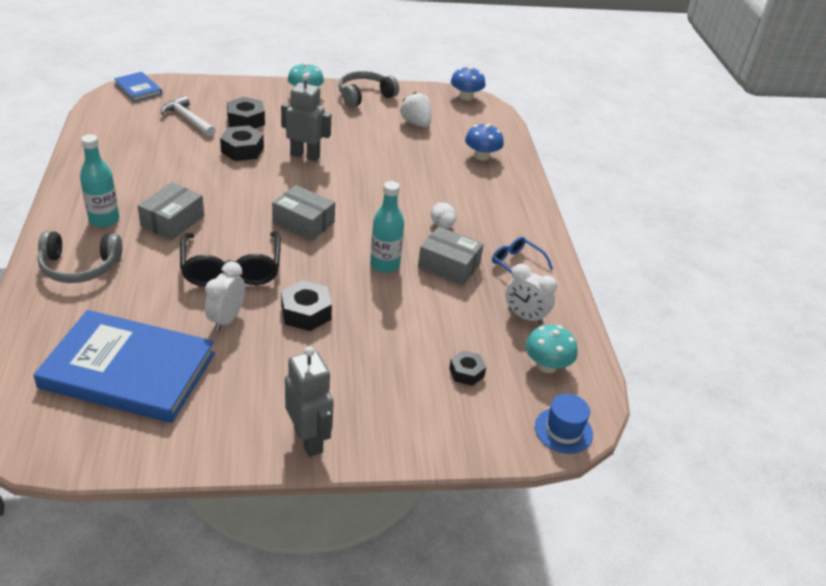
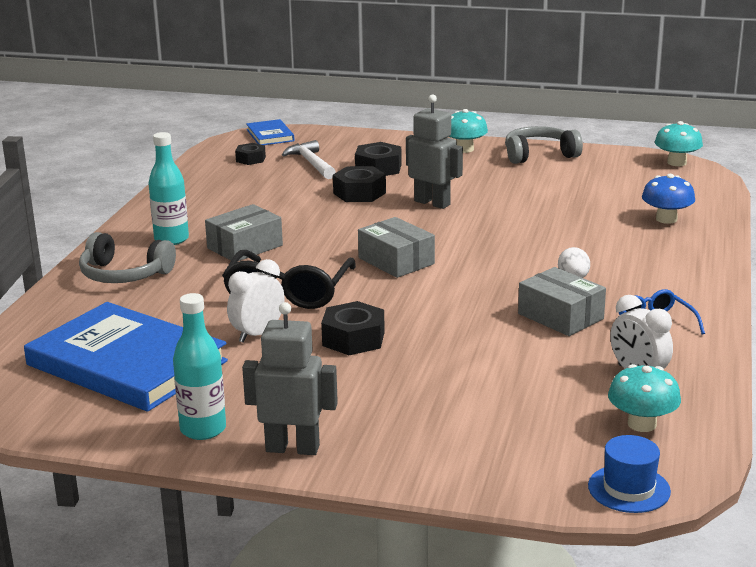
camera: 25 degrees right, 15 degrees down
(309, 440) = (292, 448): grey robot -> grey robot turned 75 degrees counterclockwise
(385, 265) = (476, 307): turquoise bottle -> turquoise bottle (203, 429)
(416, 123) = (593, 183): white strawberry -> none
(466, 97) = (676, 163): blue mushroom -> turquoise mushroom
(466, 372) = (526, 416): black nut -> black nut (250, 159)

